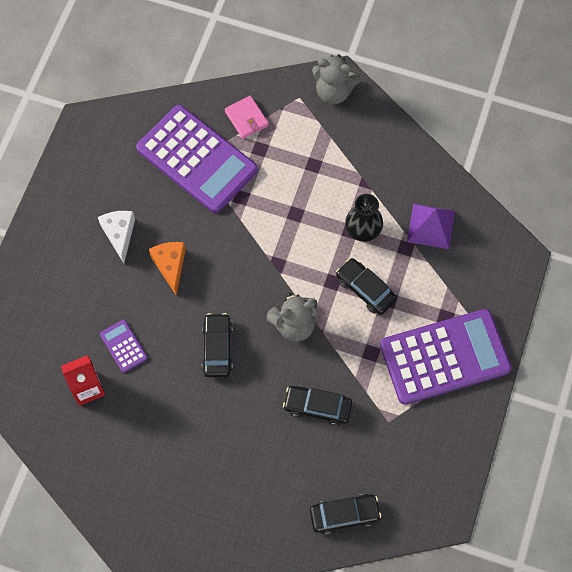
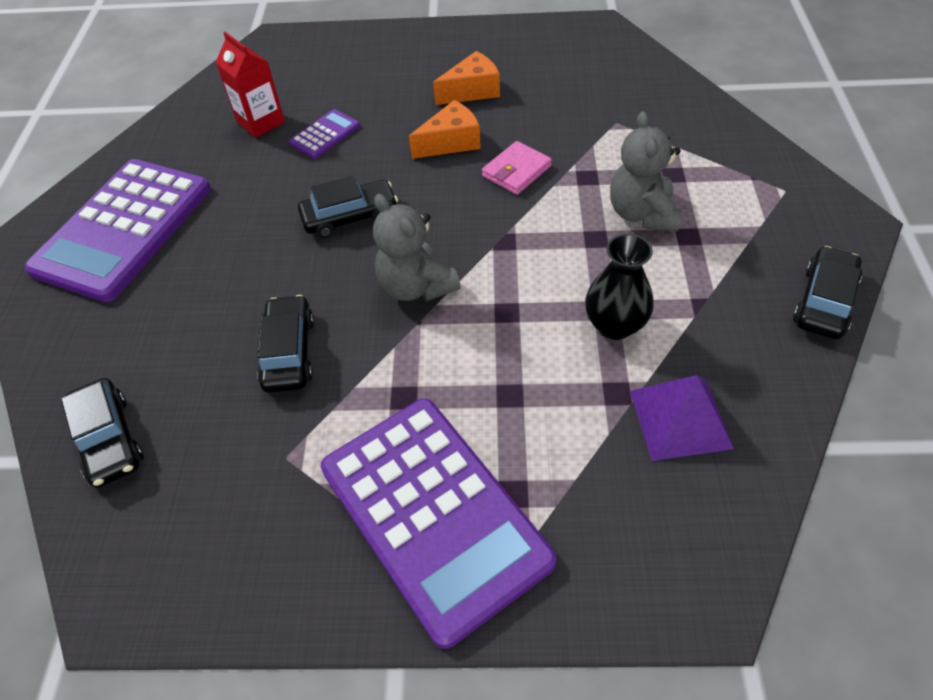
camera: 75 degrees right, 15 degrees down
(119, 234) = (472, 91): white cheese -> orange cheese
(197, 159) = (615, 123): purple calculator -> purple calculator (124, 229)
(246, 119) = (709, 149): pink wallet -> pink wallet (516, 171)
(333, 92) = (827, 224): grey teddy bear -> grey teddy bear (642, 214)
(365, 289) = (513, 358): black car -> black car (824, 302)

